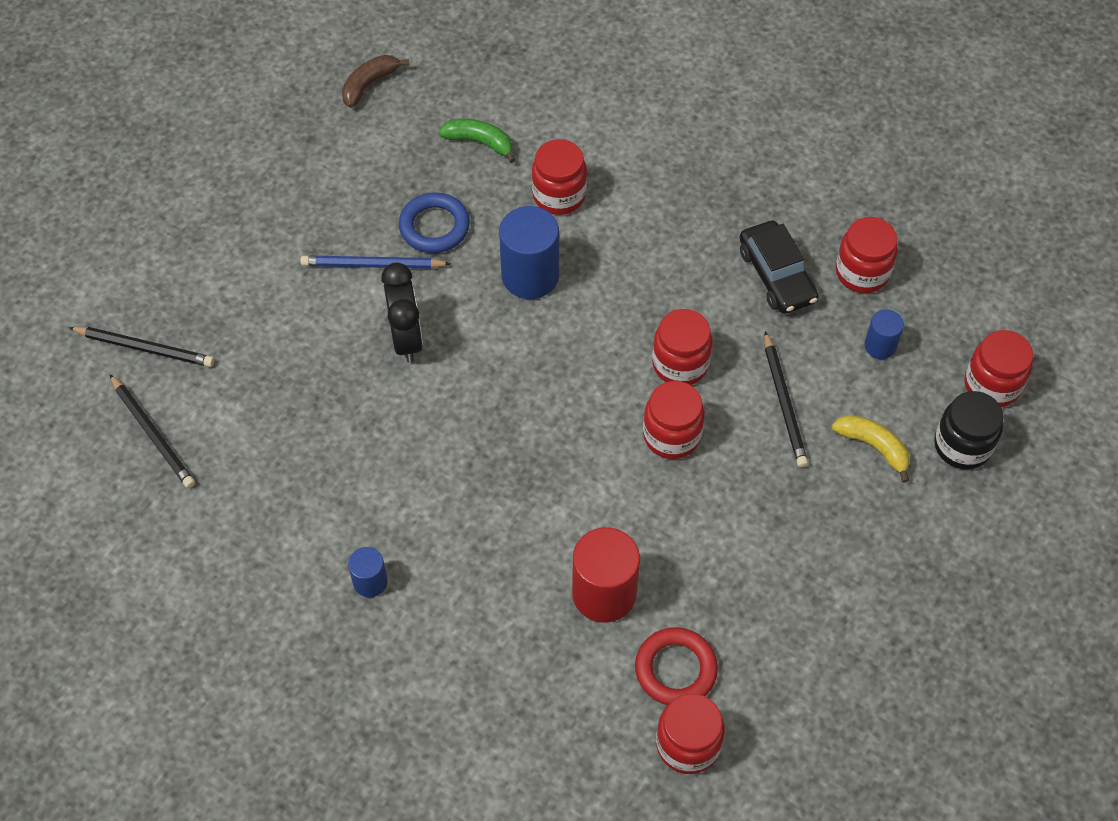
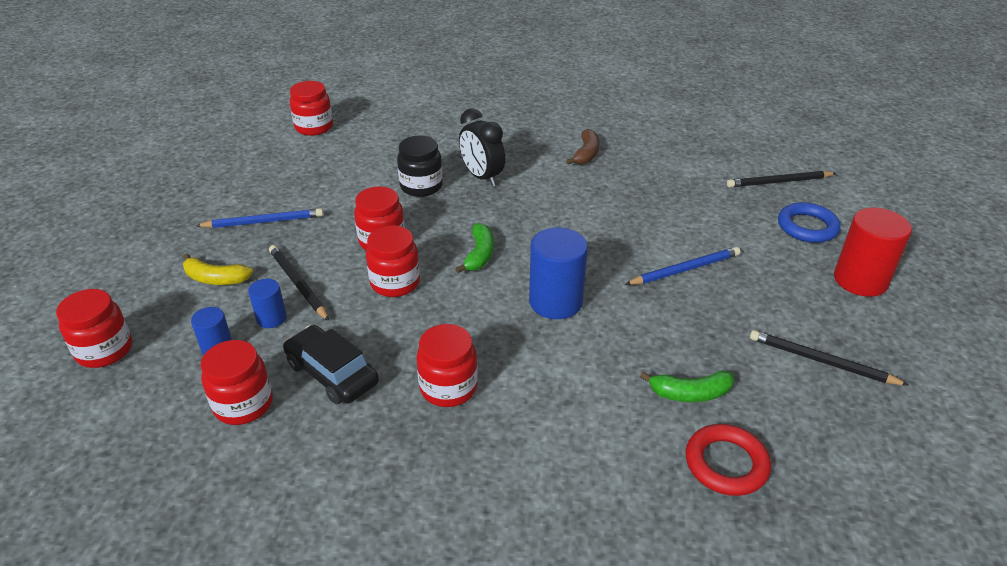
camera: 155 degrees right, 20 degrees down
(153, 434) = (721, 151): black pencil -> black pencil (821, 361)
(369, 84) = (848, 410): brown banana -> brown banana (586, 154)
(370, 582) = (534, 134): blue cylinder -> blue cylinder (271, 318)
(406, 338) = (616, 236): black clock -> black clock (482, 177)
(434, 226) = (664, 310): blue ring -> blue ring (807, 227)
(559, 195) = (577, 372): red jar -> red jar (448, 387)
(571, 370) = (479, 255): none -> green banana
(604, 593) = (391, 163): red cylinder -> red cylinder (860, 280)
(675, 669) = (332, 148): red ring -> red ring (726, 463)
(805, 530) = (263, 222): none -> blue pencil
(962, 445) = (136, 300): black jar -> black jar (421, 186)

